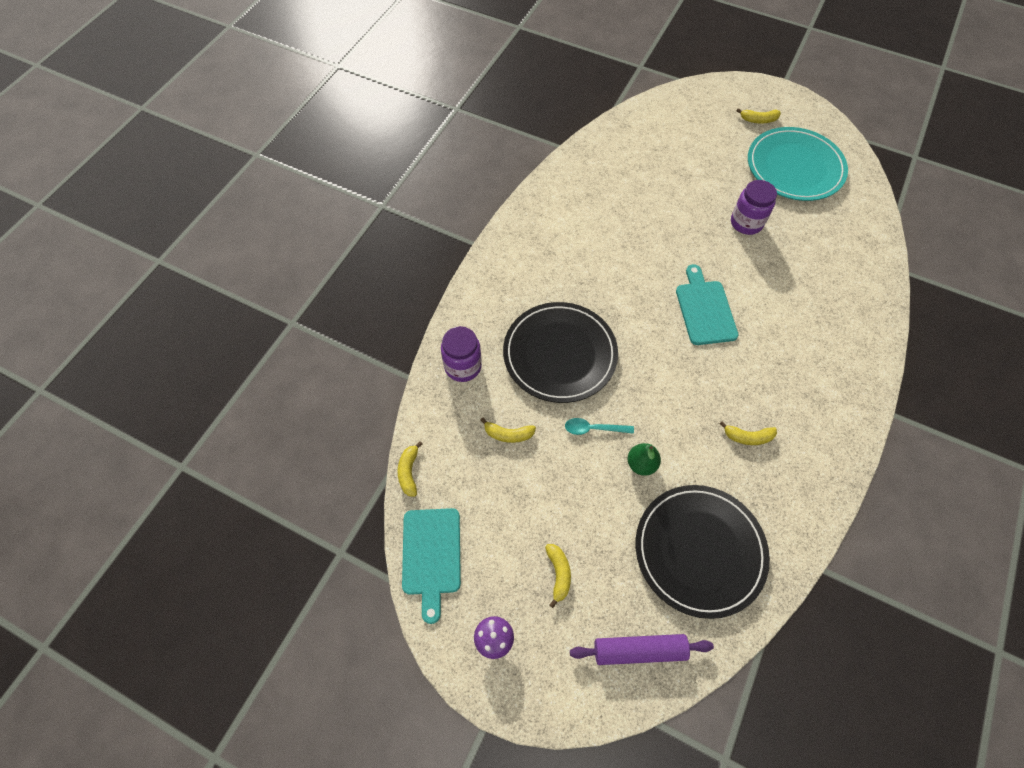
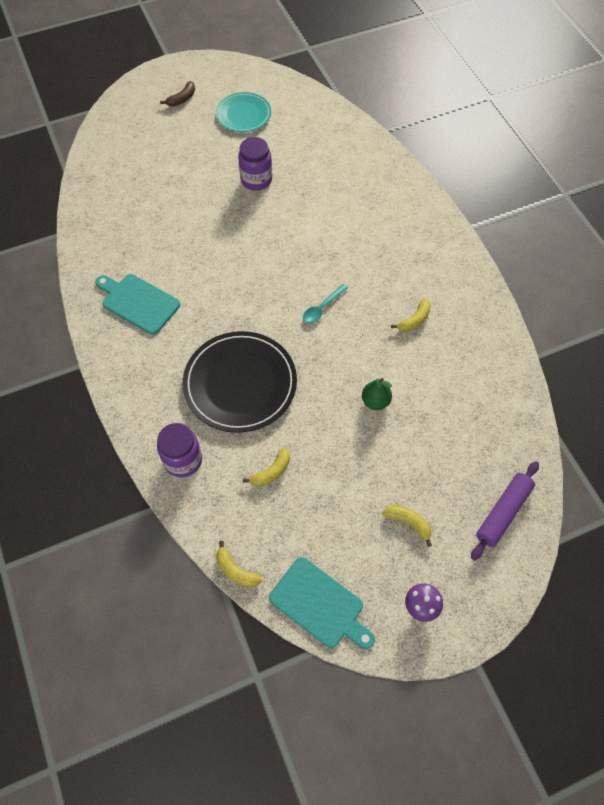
camera: 50 degrees left, 0 degrees up
(593, 429) = (321, 410): turquoise spoon -> turquoise spoon (322, 308)
(699, 551) = (466, 417): black plate -> none
(704, 309) = (297, 263): turquoise cutting board -> turquoise cutting board (138, 303)
(758, 120) = (182, 99): yellow banana -> brown banana
(794, 167) = (243, 114): turquoise plate -> turquoise plate, size x0.60

